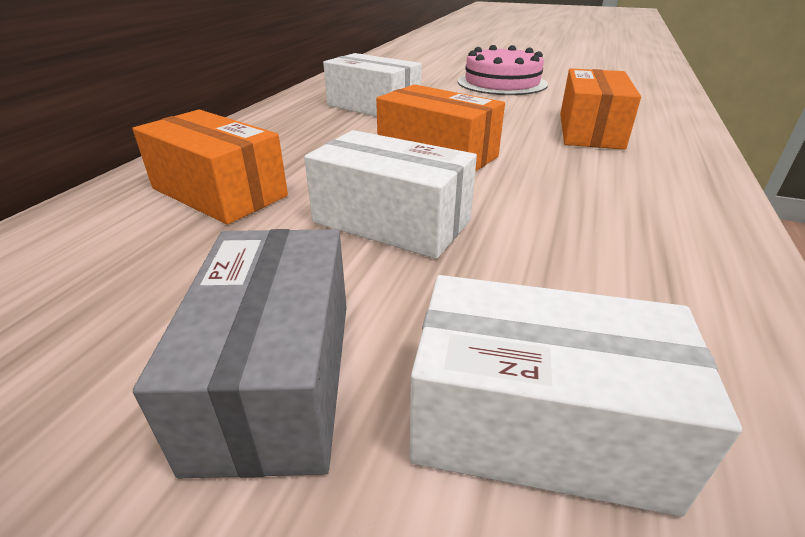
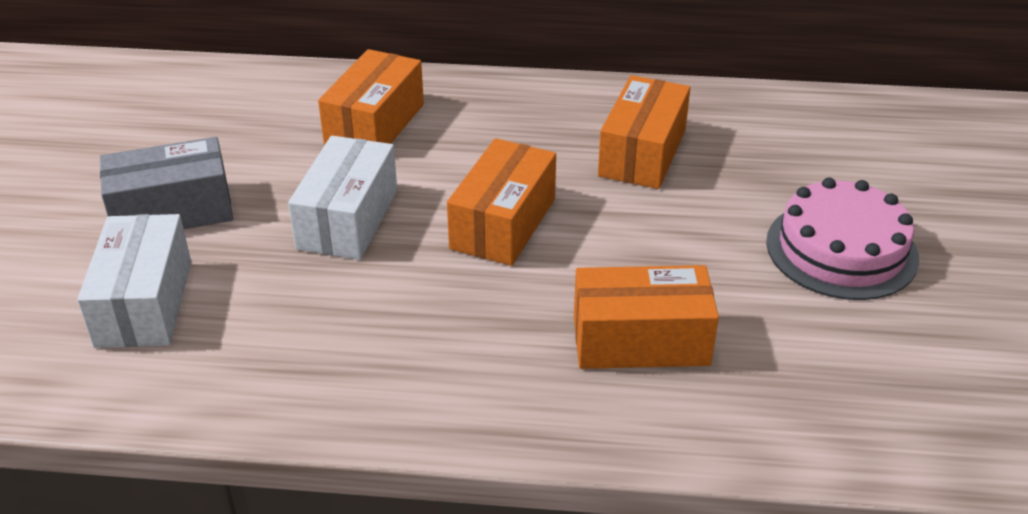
camera: 75 degrees right, 5 degrees up
(373, 106) = (642, 153): white box -> orange box

